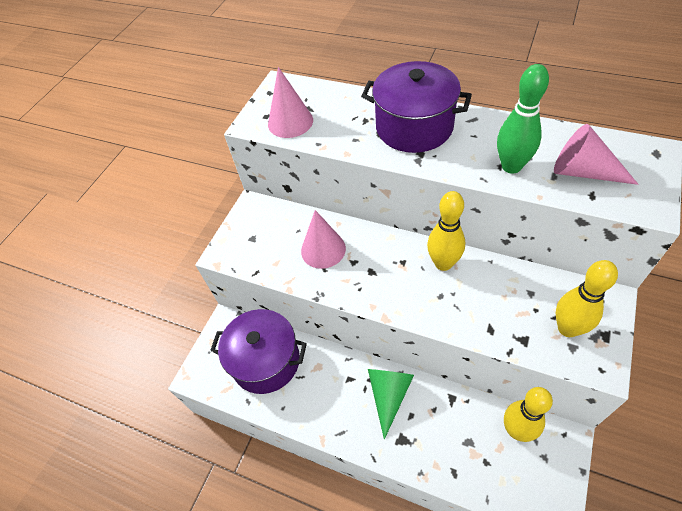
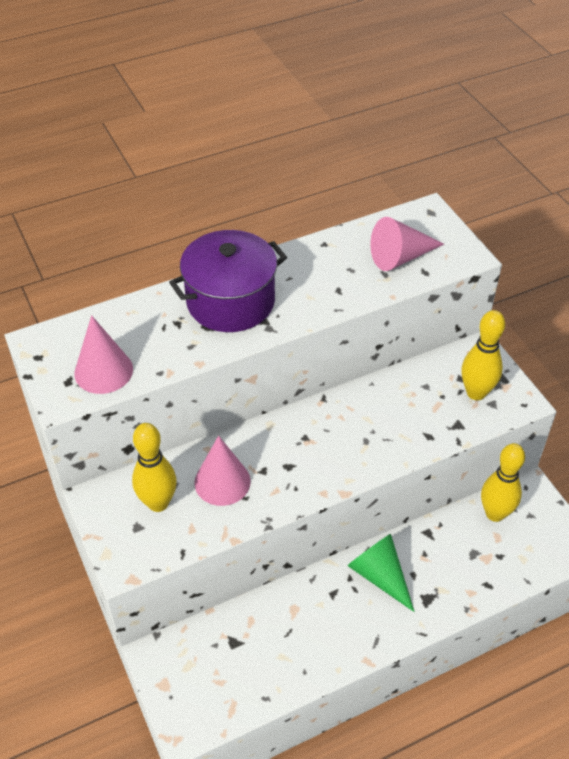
camera: 55 degrees left, 5 degrees down
(266, 361) = (240, 650): purple pot -> none
(443, 263) = (338, 413): yellow bowling pin -> yellow bowling pin (158, 503)
(511, 166) = (347, 286): green bowling pin -> none

